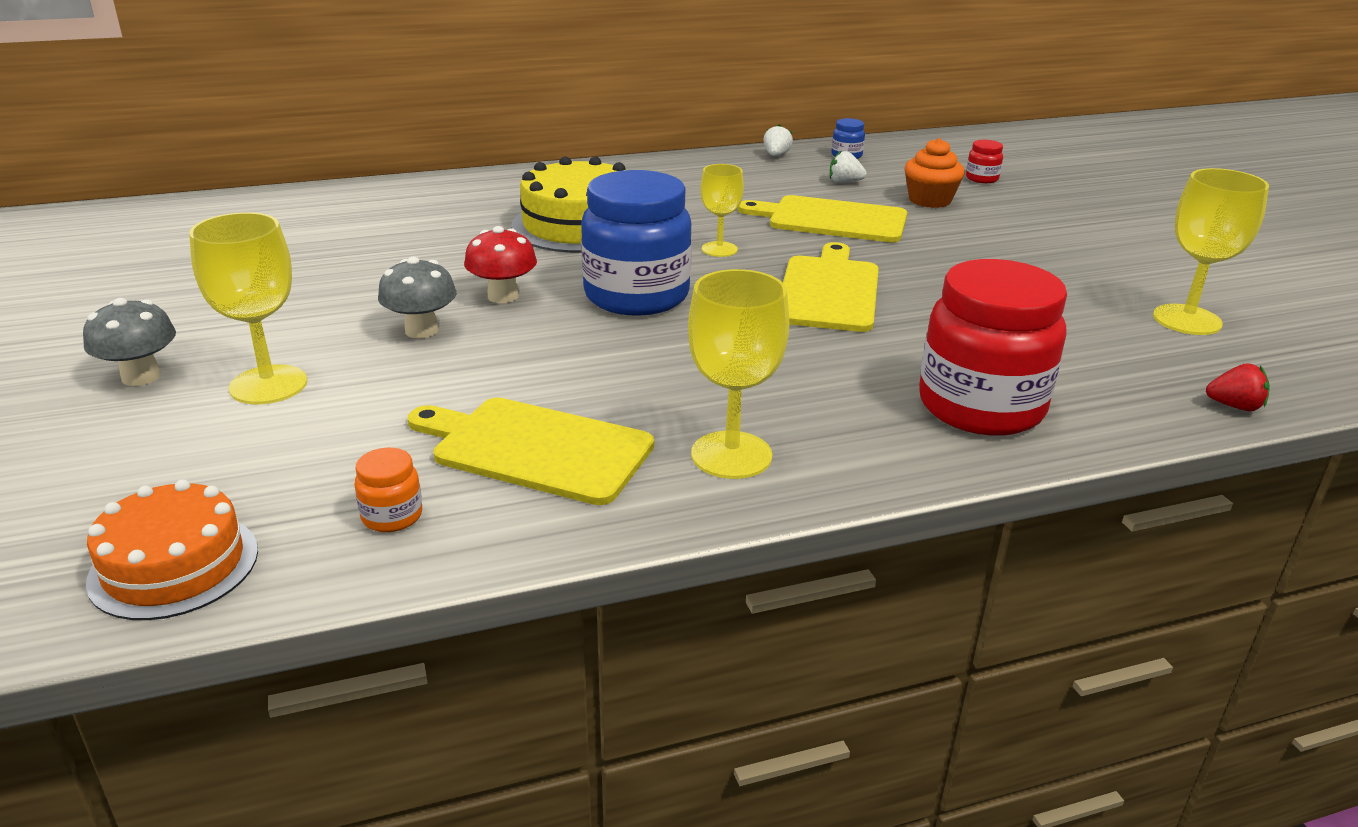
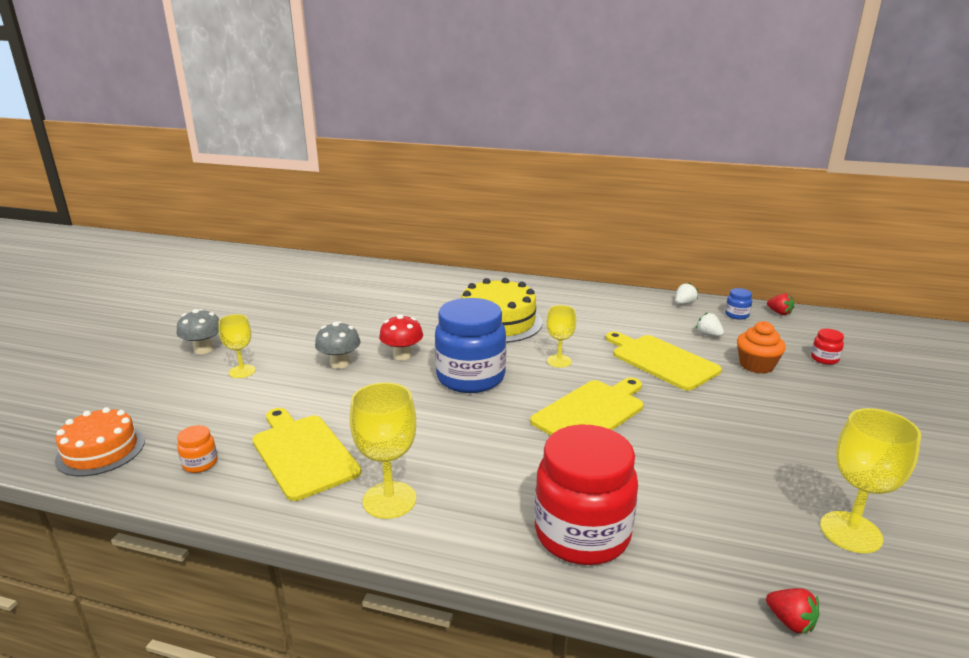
camera: 35 degrees right, 5 degrees down
(268, 385) = (242, 371): yellow goblet -> yellow goblet, size x0.63
(885, 144) = (779, 313): none -> red strawberry

